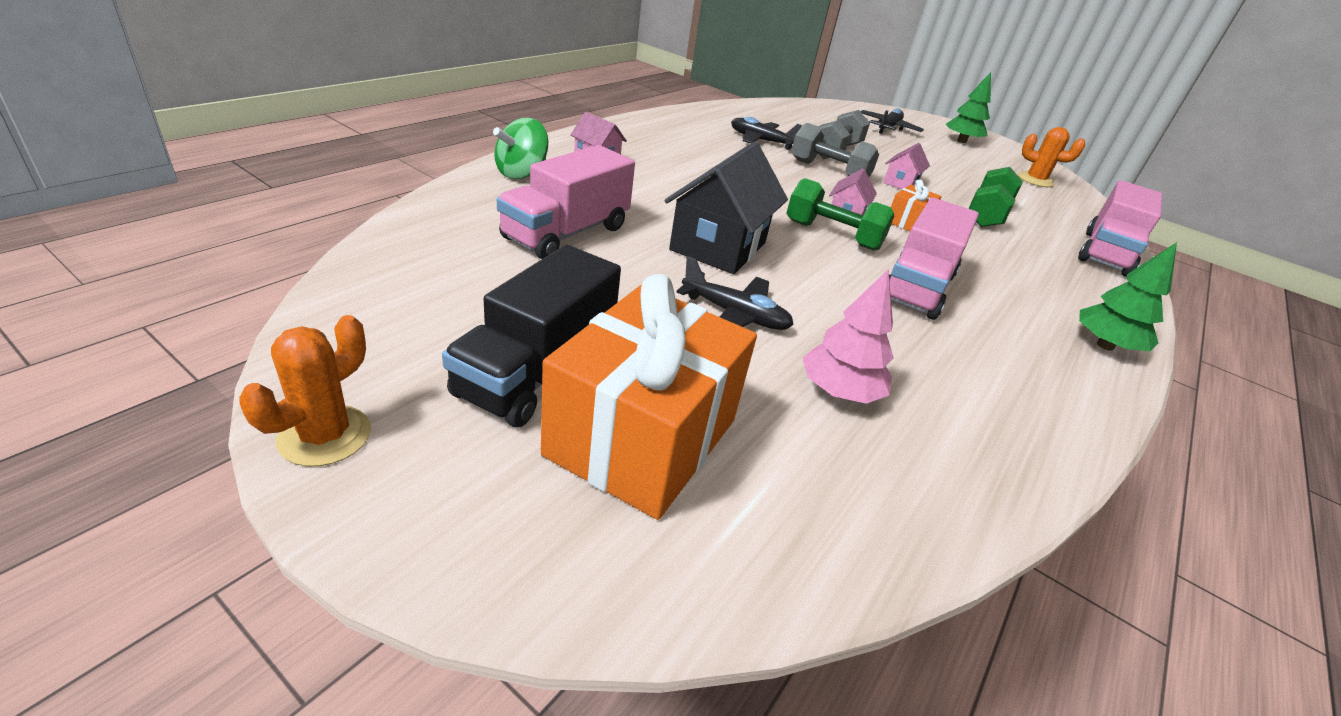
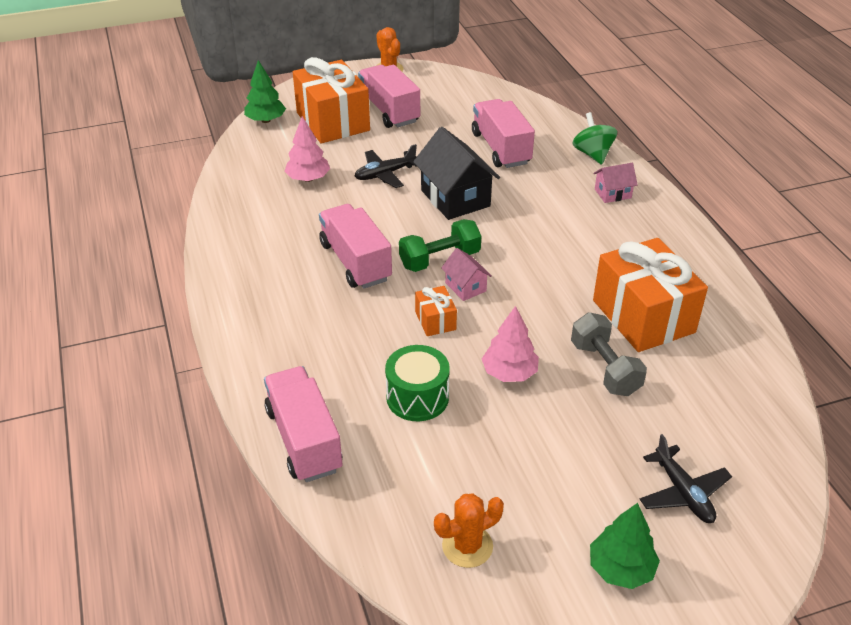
camera: 130 degrees right, 5 degrees up
(537, 370) = (389, 111): black truck -> pink truck
(761, 141) = (643, 316): black plane -> orange gift
(828, 171) = (554, 328): grey dumbbell -> none
(900, 183) = (509, 373): pink house -> pink tree
(986, 214) = (417, 397): green dumbbell -> green drum
(1105, 345) = (237, 311): green tree -> green tree (266, 120)

